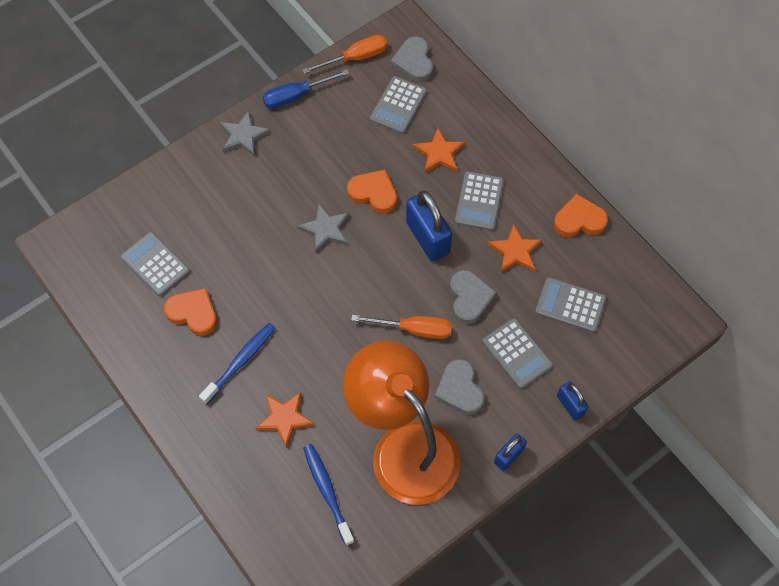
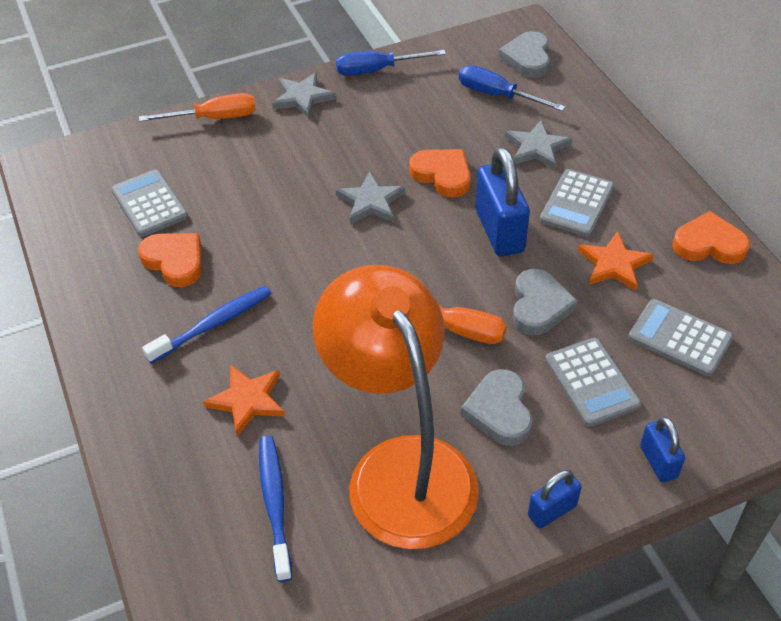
camera: 15 degrees right, 15 degrees down
(355, 58) = (458, 46): orange screwdriver -> orange screwdriver (214, 118)
(398, 105) = (497, 95): grey calculator -> blue screwdriver
(439, 153) = (537, 148): orange star -> grey star

